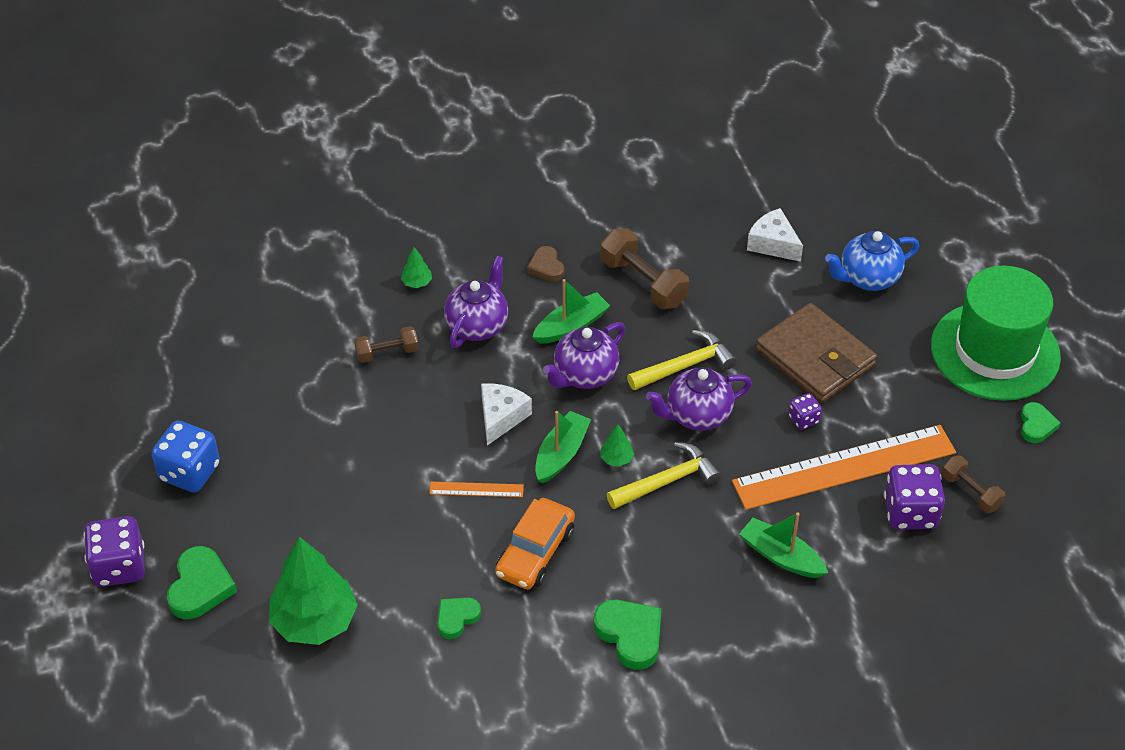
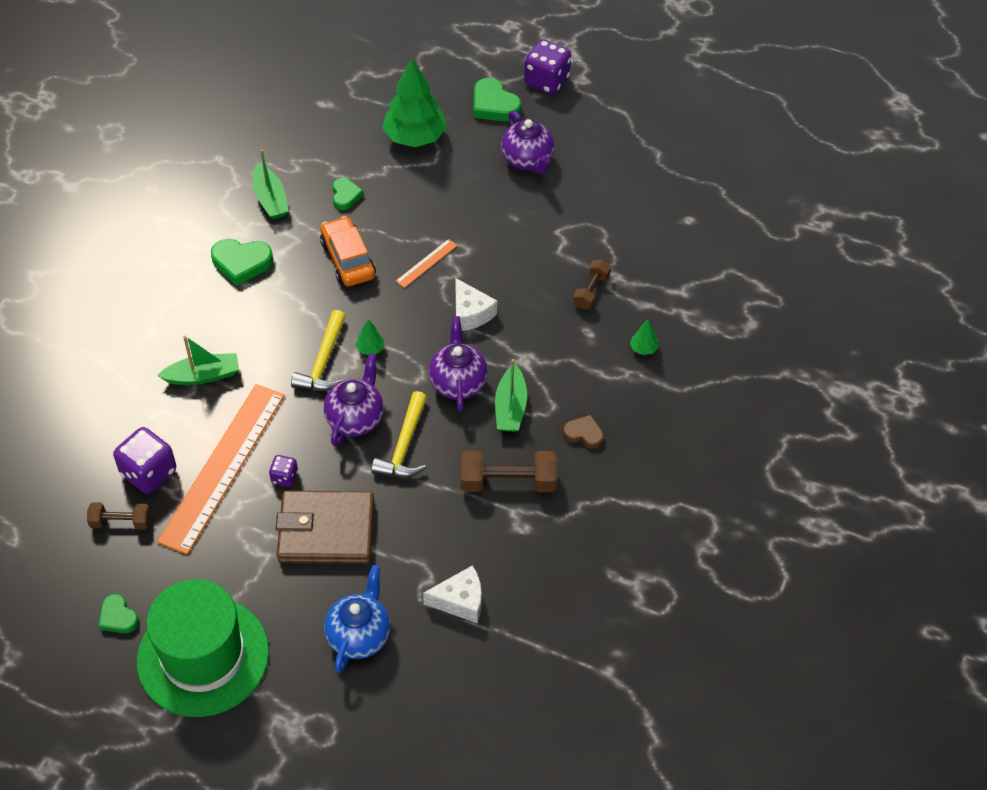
camera: 130 degrees right, 5 degrees up
(189, 472) = (587, 144): blue dice -> none
(477, 325) = (566, 355): purple teapot -> purple teapot (527, 160)
(561, 454) = (406, 323): green boat -> green boat (270, 199)

